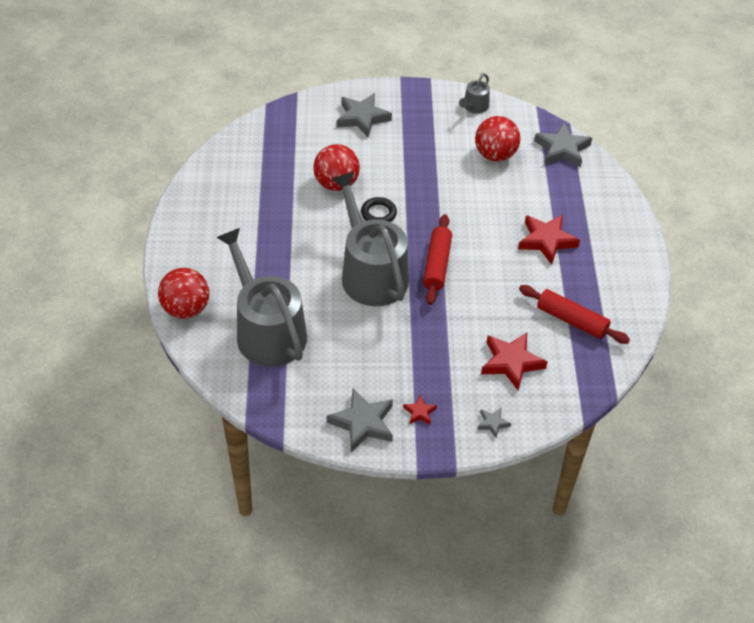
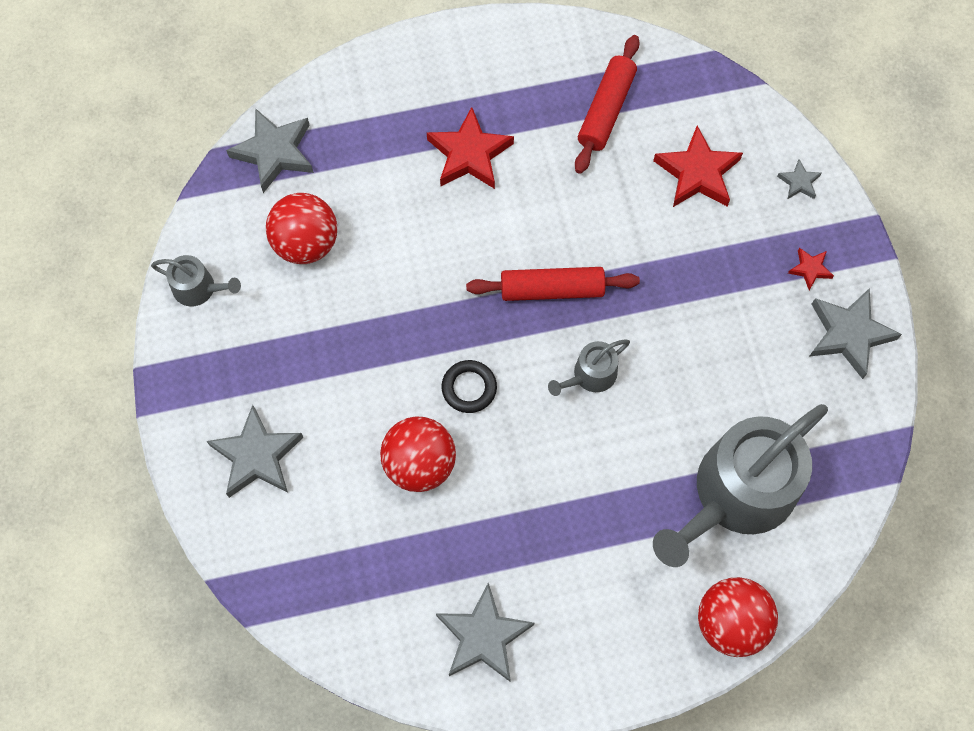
camera: 100 degrees left, 20 degrees up
(223, 194) = (483, 636): none -> grey star
(371, 273) = (590, 375): grey watering can -> grey watering can, size x0.44

